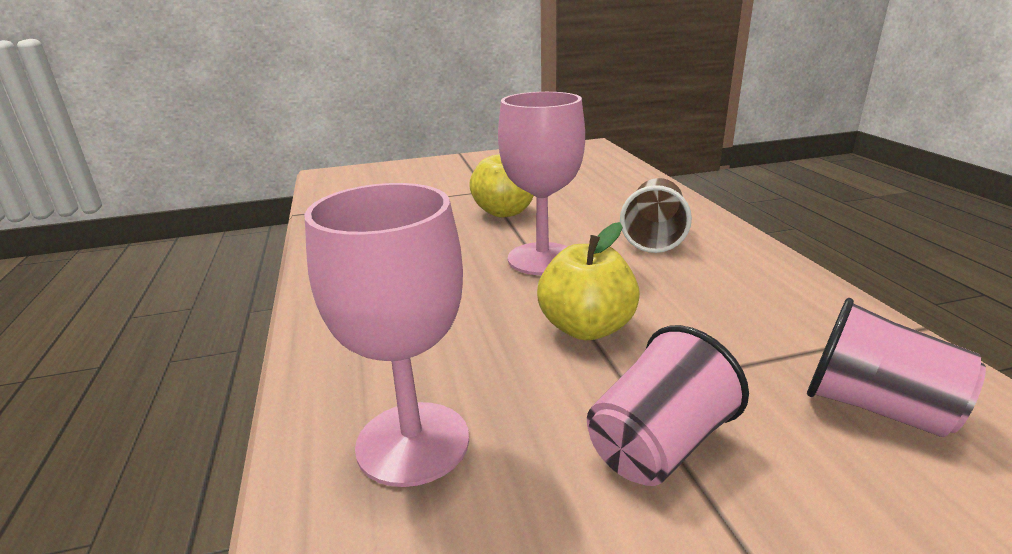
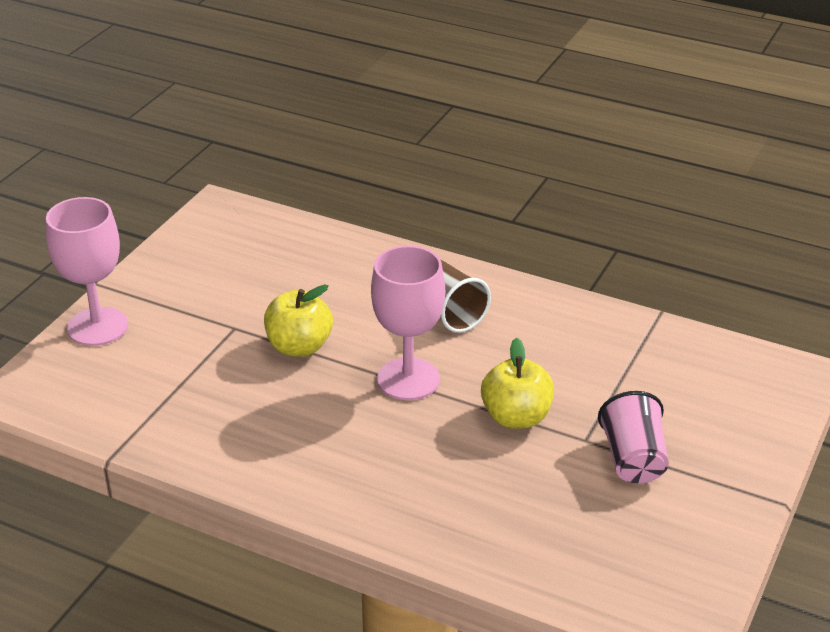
camera: 50 degrees left, 10 degrees up
(413, 443) = (539, 536): pink goblet -> pink goblet (97, 327)
(876, 407) = (686, 380): pink cup -> none

